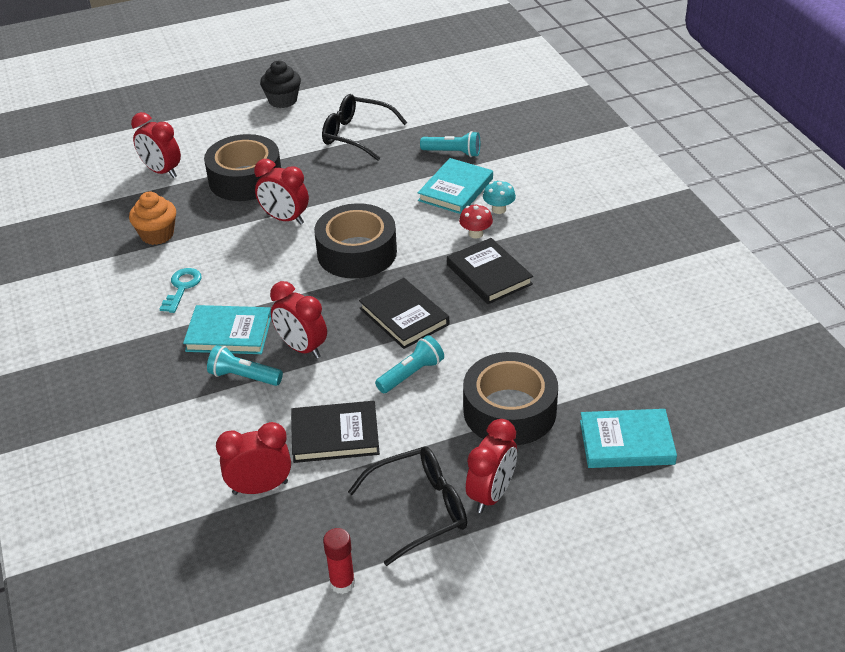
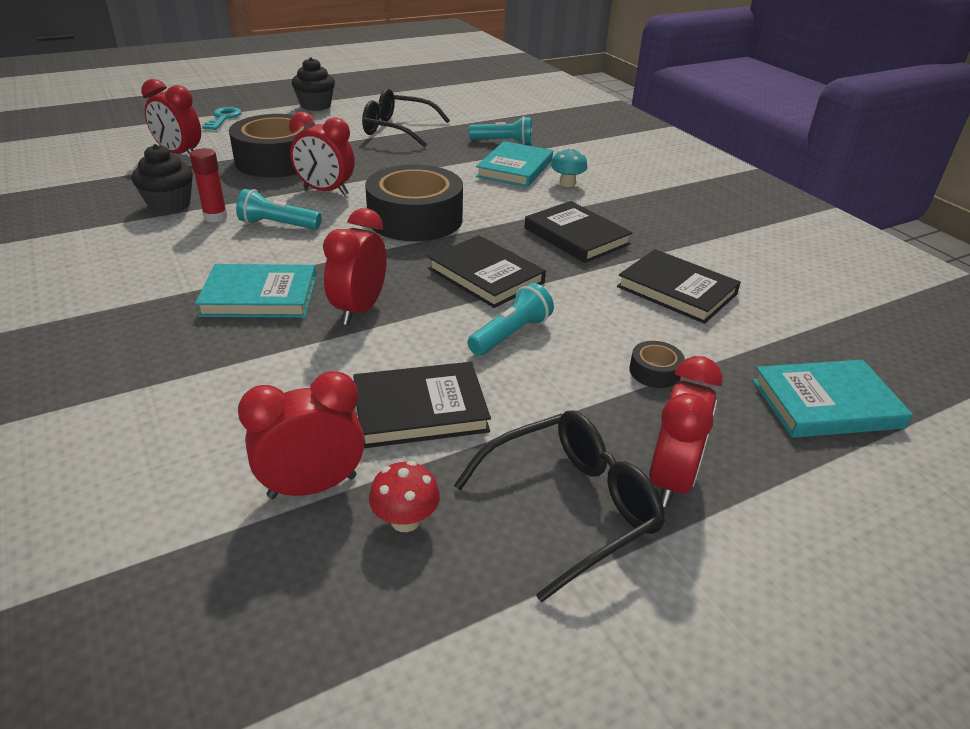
camera: 10 degrees left, 5 degrees down
(157, 234) = (169, 205): orange cupcake -> black cupcake
(182, 287) = (198, 252): turquoise key -> turquoise key (223, 118)
(243, 377) = (281, 343): turquoise flashlight -> turquoise flashlight (278, 225)
(302, 348) = (359, 310): red clock -> red clock turned 75 degrees clockwise
(342, 583) = (470, 639): red glue stick -> red glue stick (215, 217)
(476, 234) = (548, 202): red mushroom -> red mushroom (405, 520)
(509, 410) = (654, 371): black tape -> black tape, size x0.40
(554, 335) = (676, 290): none -> black book

